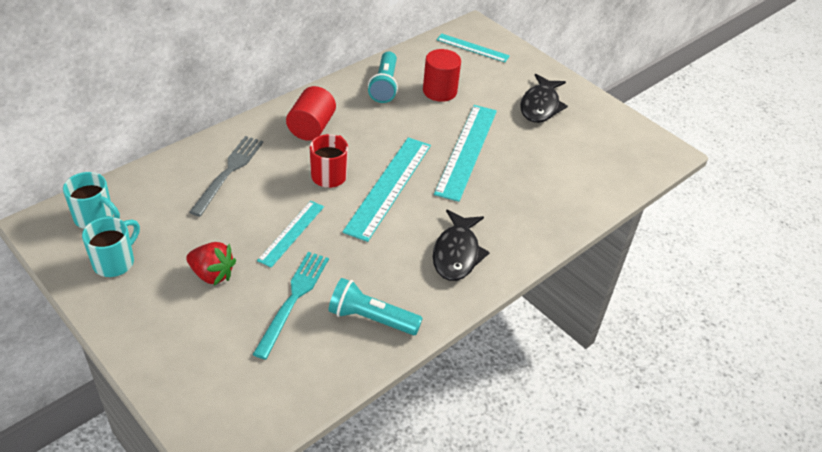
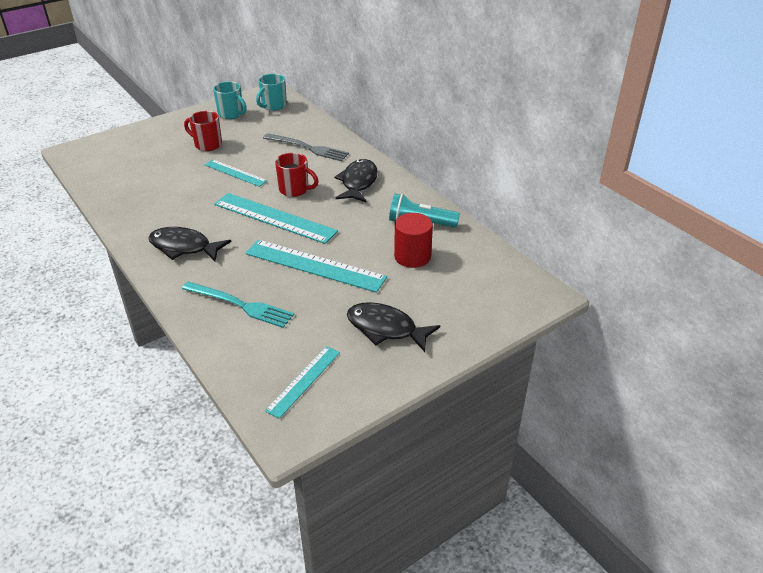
camera: 100 degrees right, 5 degrees down
(212, 274) = (207, 144): red strawberry -> red mug
(293, 300) = (170, 173): turquoise fork -> turquoise fork (240, 305)
(311, 127) = (358, 182): red cylinder -> black fish
(371, 318) = (138, 203): turquoise flashlight -> none
(472, 48) = (498, 288): turquoise ruler -> turquoise ruler (304, 381)

